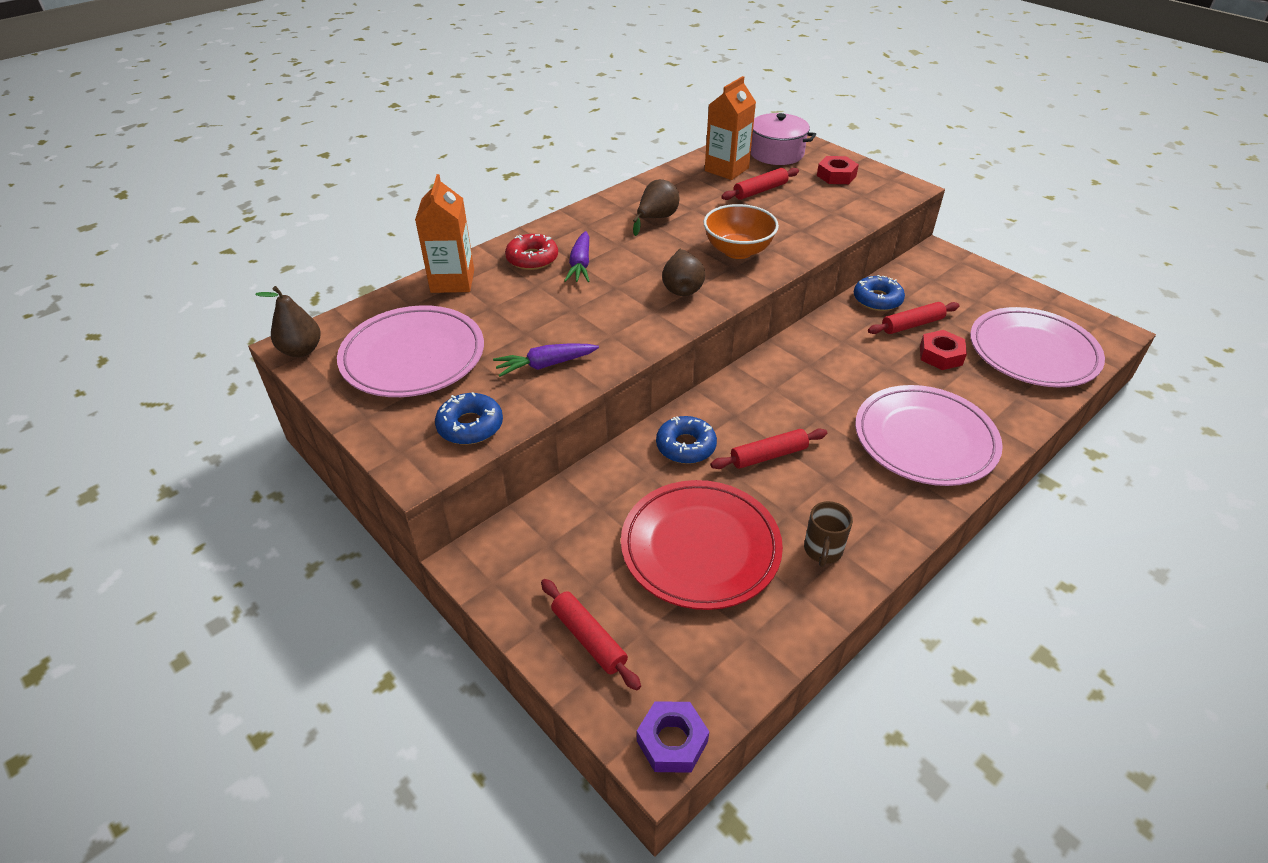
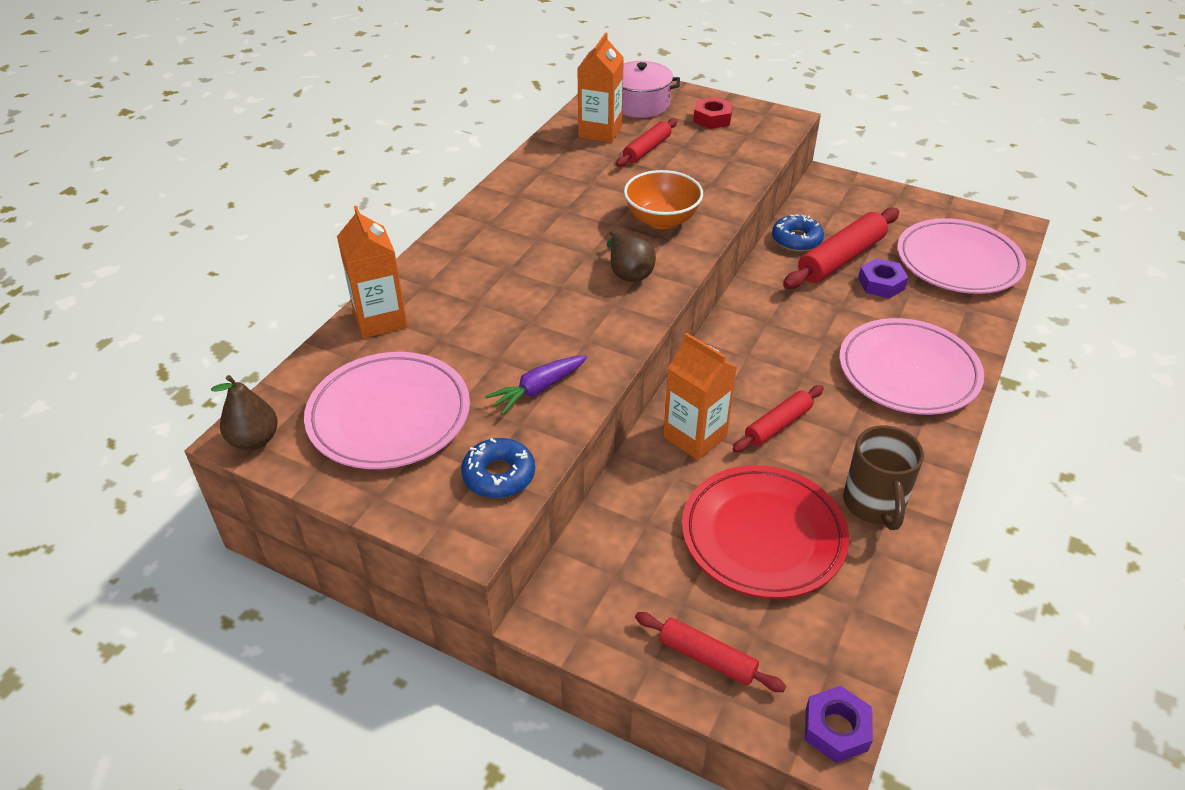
camera: 20 degrees left, 0 degrees up
(532, 258) = (453, 274): red donut -> none
(580, 265) = (509, 270): purple carrot -> none
(656, 218) = (559, 201): brown pear -> none
(686, 446) = (695, 437): blue donut -> orange carton
(822, 551) = (874, 505): brown mug -> brown mug, size x1.57
(912, 325) = (840, 258): red rolling pin -> red rolling pin, size x1.66
(940, 355) = (881, 284): red nut -> purple nut

